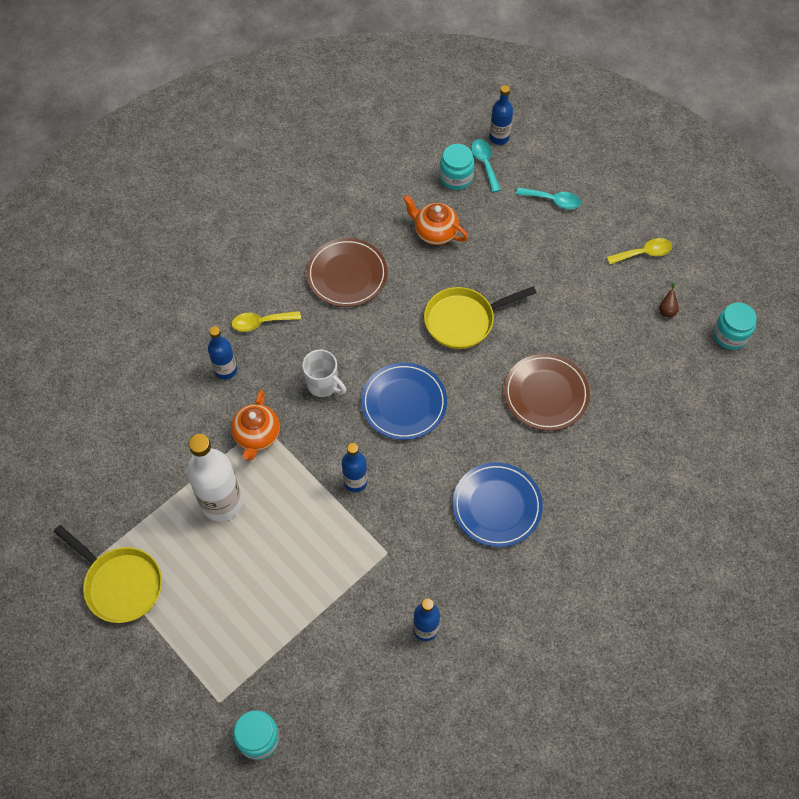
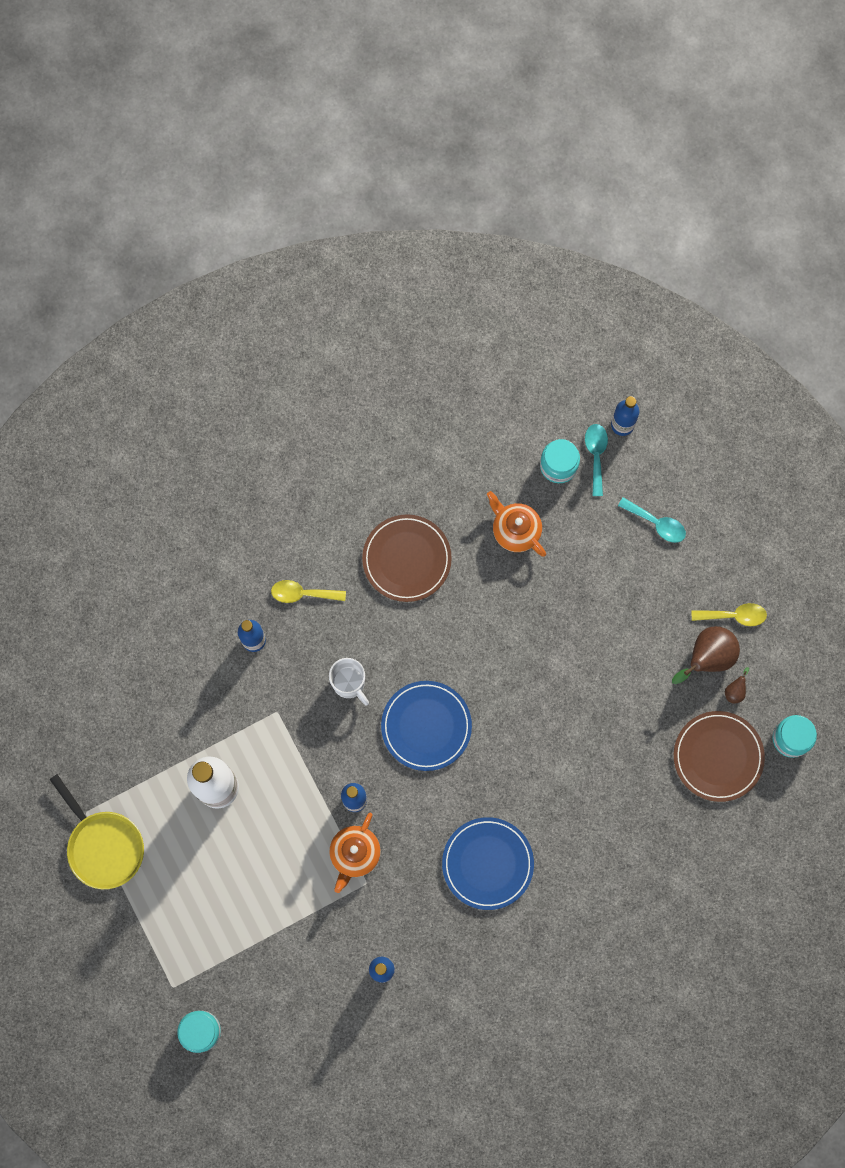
camera: 15 degrees right, 15 degrees up
(257, 436) = (269, 723): orange teapot -> orange teapot (355, 854)
(463, 320) = (515, 646): yellow pan -> none
(546, 394) = (575, 755): brown plate -> brown plate (718, 757)
(633, 290) = (707, 657): none -> brown pear

